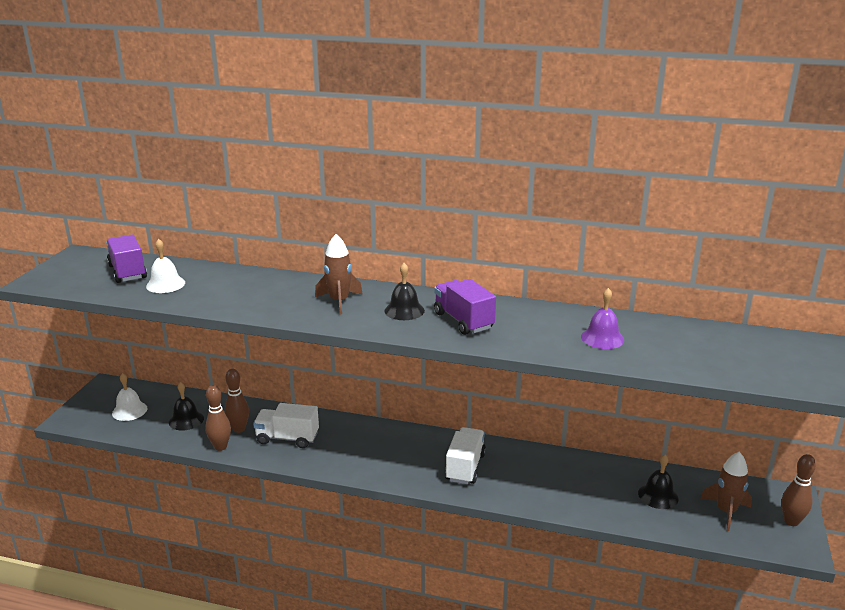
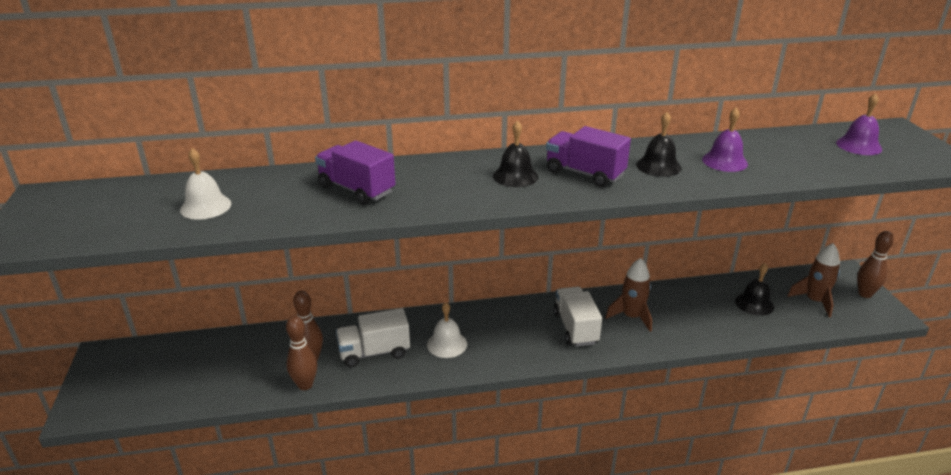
camera: 25 degrees left, 5 degrees up
(127, 272) = (138, 202): purple truck -> purple truck (356, 190)
(129, 411) = (158, 376): white bell -> white bell (447, 344)
(186, 420) = (239, 366): black bell -> black bell (658, 166)
(339, 301) = (437, 181): brown rocket -> brown rocket (631, 317)
(761, 353) = (859, 146): none -> purple bell

